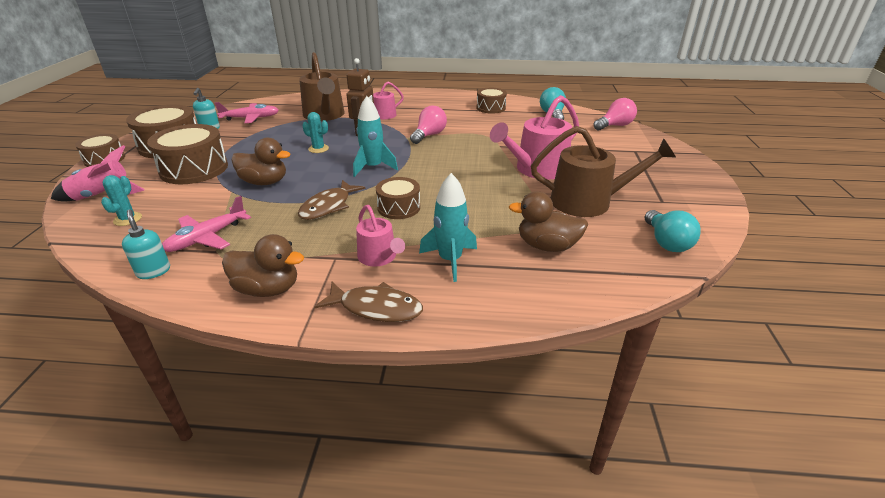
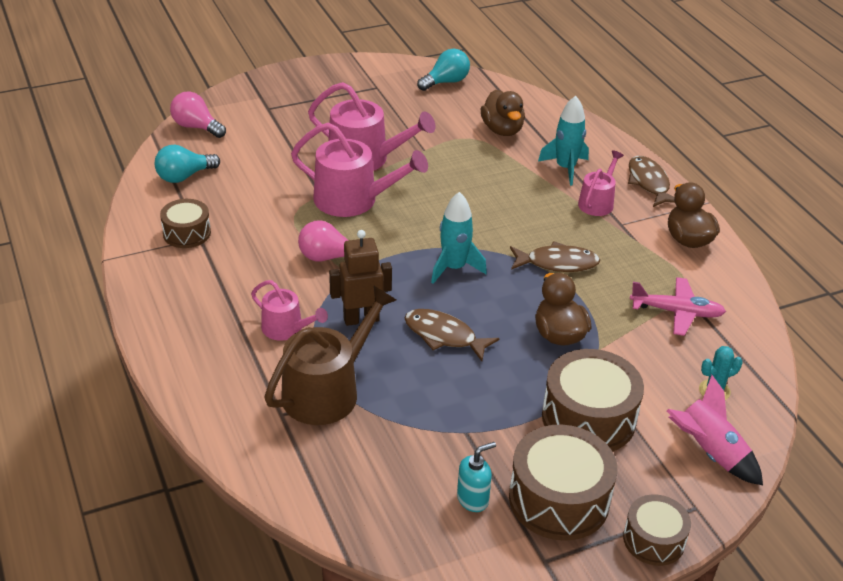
camera: 120 degrees left, 5 degrees up
(153, 271) = (741, 313): turquoise soap dispenser -> none
(251, 118) = (399, 475): pink plane -> none
(318, 149) = (444, 336): turquoise cactus -> brown fish
(398, 207) = (517, 219): brown drum -> none
(484, 154) = (353, 200): none -> pink watering can
(588, 202) = (410, 121): brown watering can -> none

